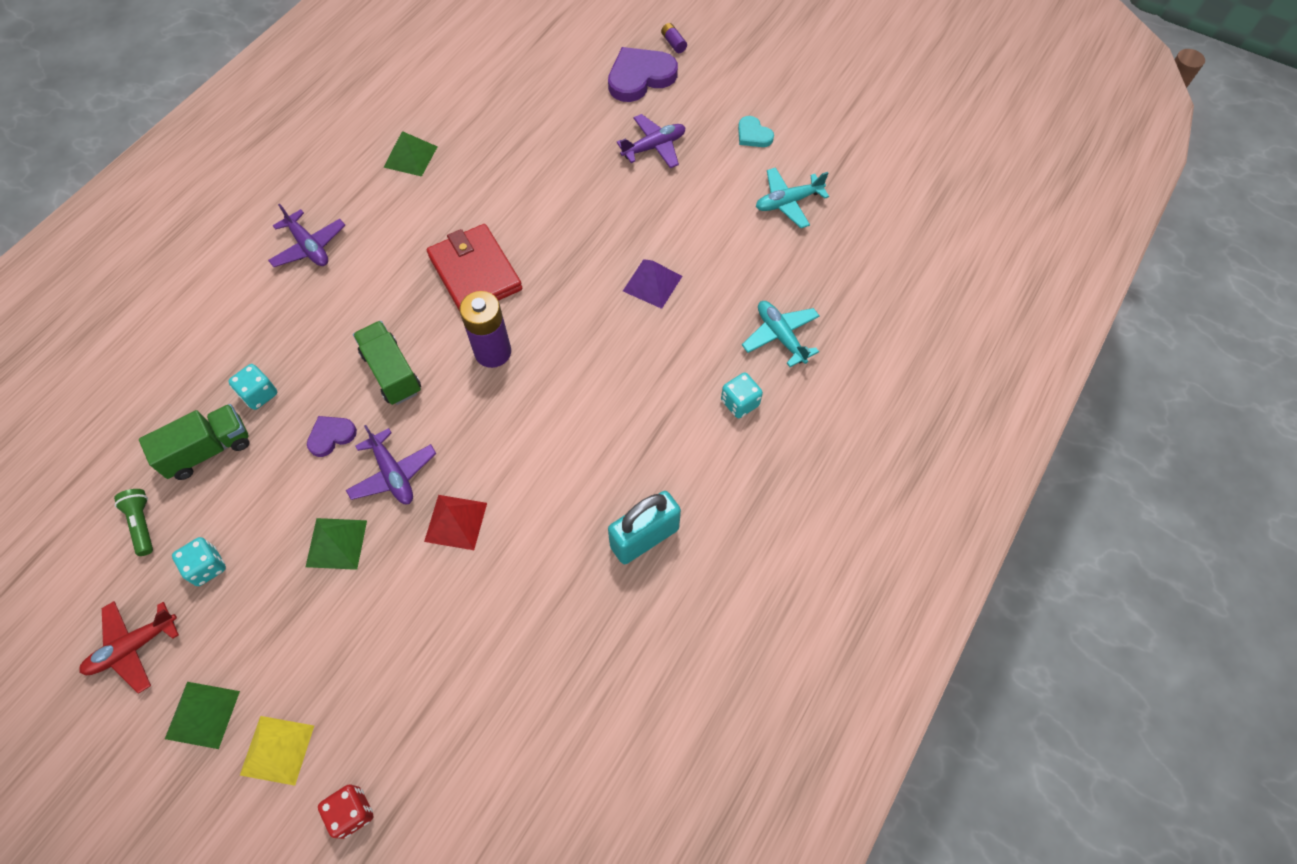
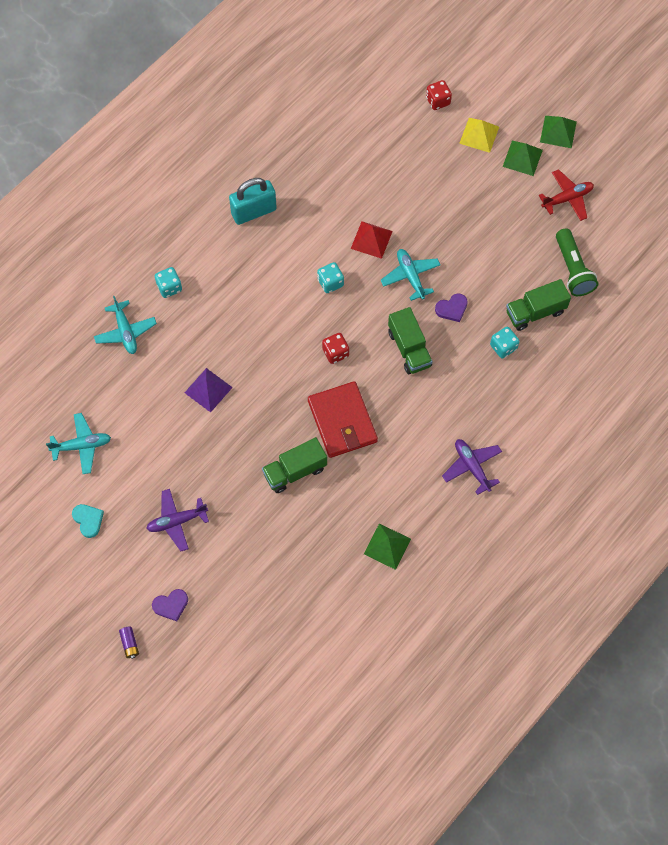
camera: 170 degrees left, 5 degrees up
(142, 524) = (573, 269): green flashlight -> green flashlight, size x1.62
(207, 567) = (528, 237): turquoise dice -> turquoise dice (330, 282)
(336, 543) = (447, 238): green pyramid -> green pyramid (558, 131)
(393, 474) = (410, 276): purple plane -> turquoise plane
(493, 352) = (335, 353): purple battery -> red dice
(527, 212) = (295, 471): none -> green truck
(640, 77) = (171, 605): purple heart -> purple heart, size x0.53

